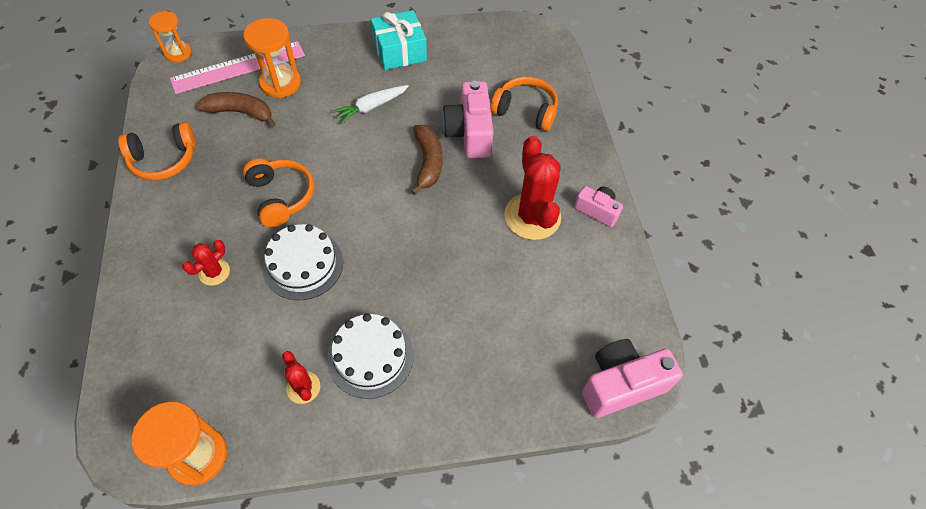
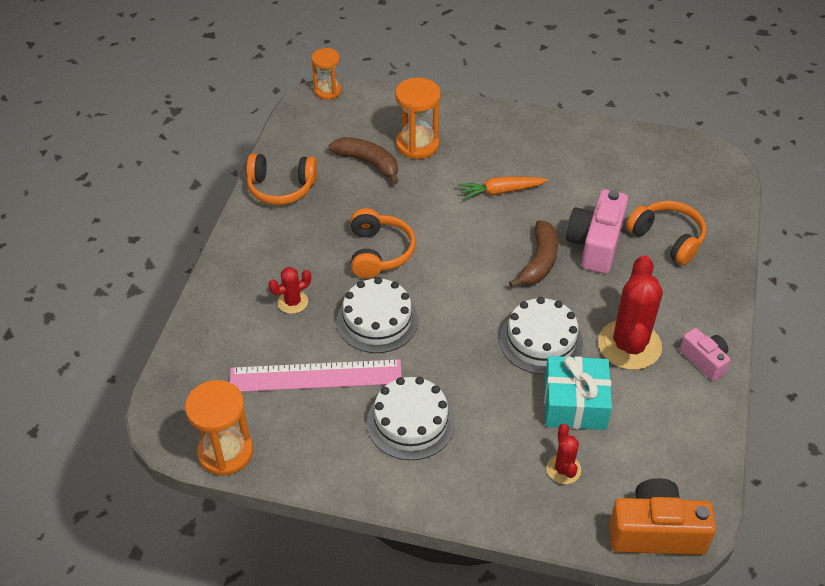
camera: 25 degrees right, 10 degrees down
(239, 67) = (381, 119): pink ruler -> pink ruler (315, 376)
(303, 387) = (338, 427): red cactus -> red cactus (563, 469)
(371, 107) = (501, 191): white carrot -> orange carrot
(399, 51) = (553, 143): turquoise gift -> turquoise gift (575, 404)
(457, 236) = (541, 340): none -> white cake
(621, 384) = (655, 532): pink camera -> orange camera

